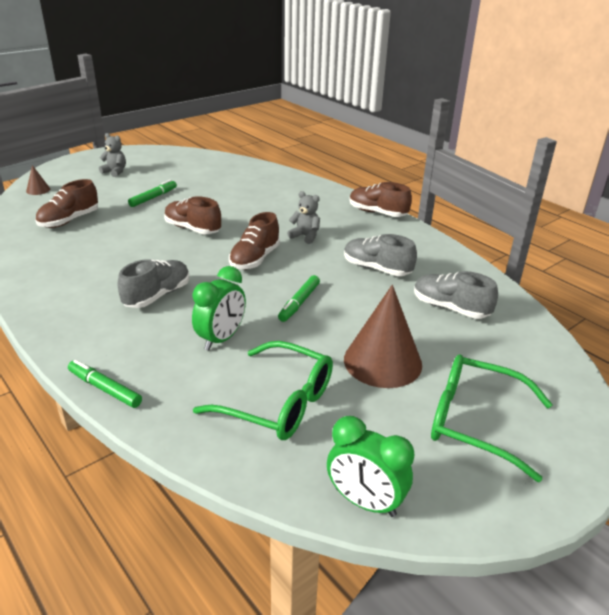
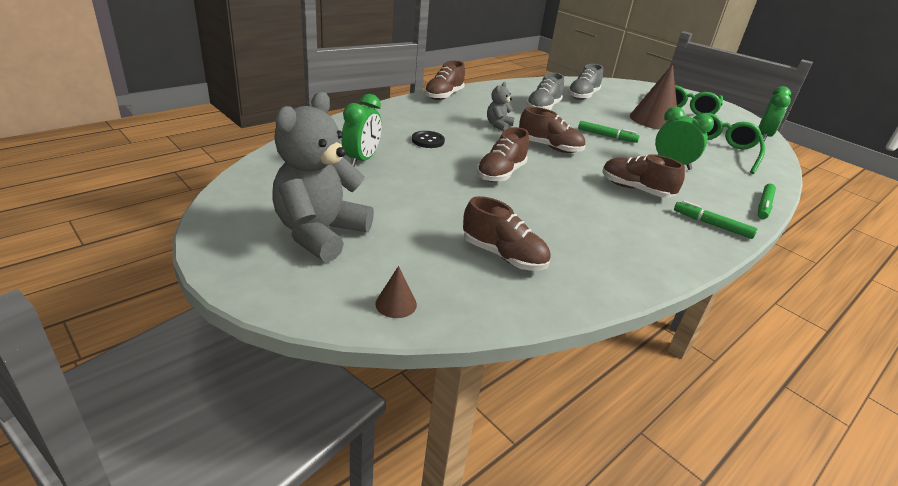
camera: 95 degrees left, 0 degrees up
(115, 172) = (320, 233): grey teddy bear -> grey teddy bear, size x2.15
(153, 198) = (420, 198): green marker -> green marker (712, 225)
(157, 296) = (635, 189): grey shoe -> brown shoe
(214, 180) = (361, 160): none -> green clock
(256, 202) = (428, 141): none -> black button

